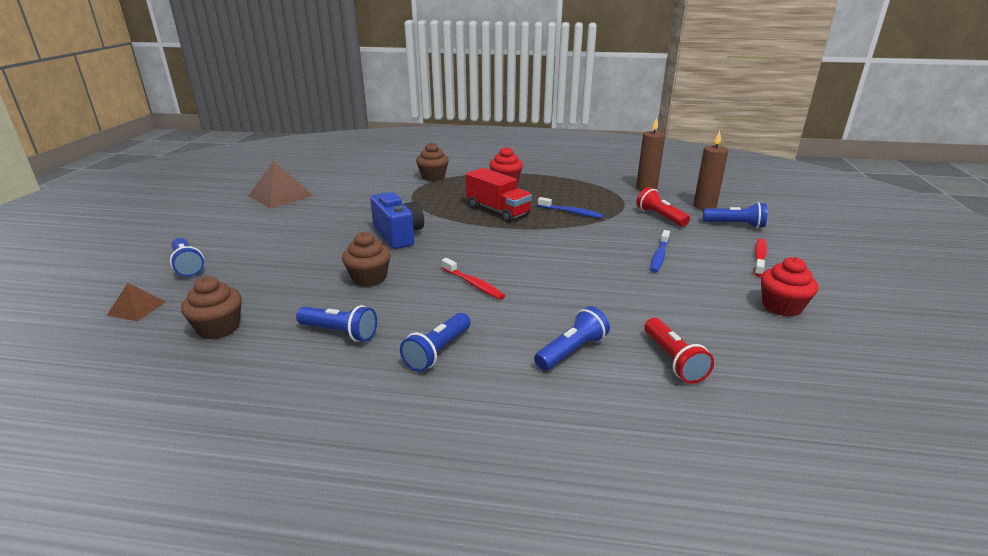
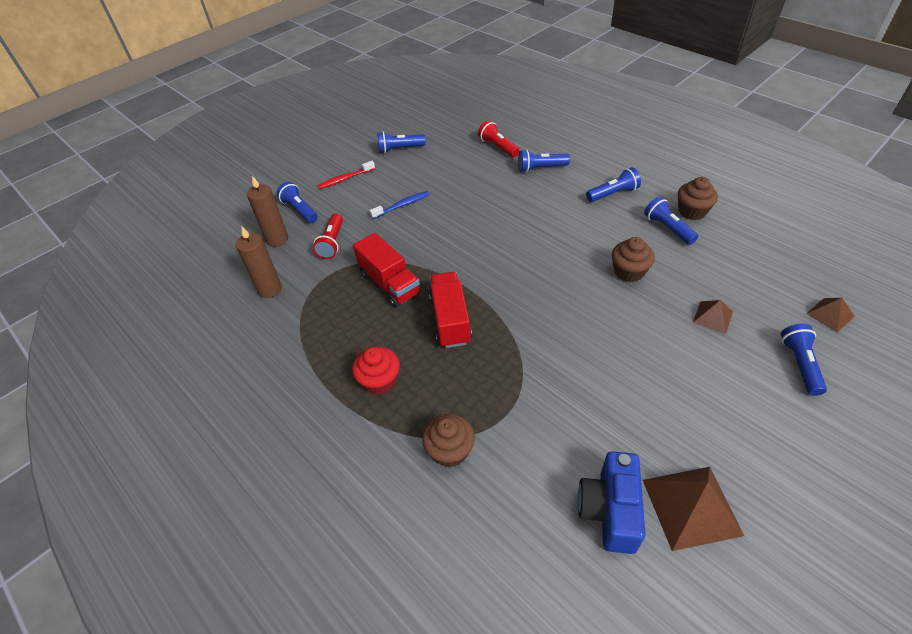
camera: 140 degrees left, 20 degrees up
(219, 328) = (754, 265): brown cupcake -> brown cupcake (692, 211)
(271, 271) = (712, 317): none -> brown pyramid
(398, 235) = (575, 322): blue camera -> blue camera (609, 510)
(473, 284) = (554, 233): red toothbrush -> none
(571, 212) = (390, 283): blue toothbrush -> red truck
(673, 360) = (498, 147): red flashlight -> red flashlight turned 60 degrees counterclockwise
(781, 306) = (400, 149): red cupcake -> blue flashlight

